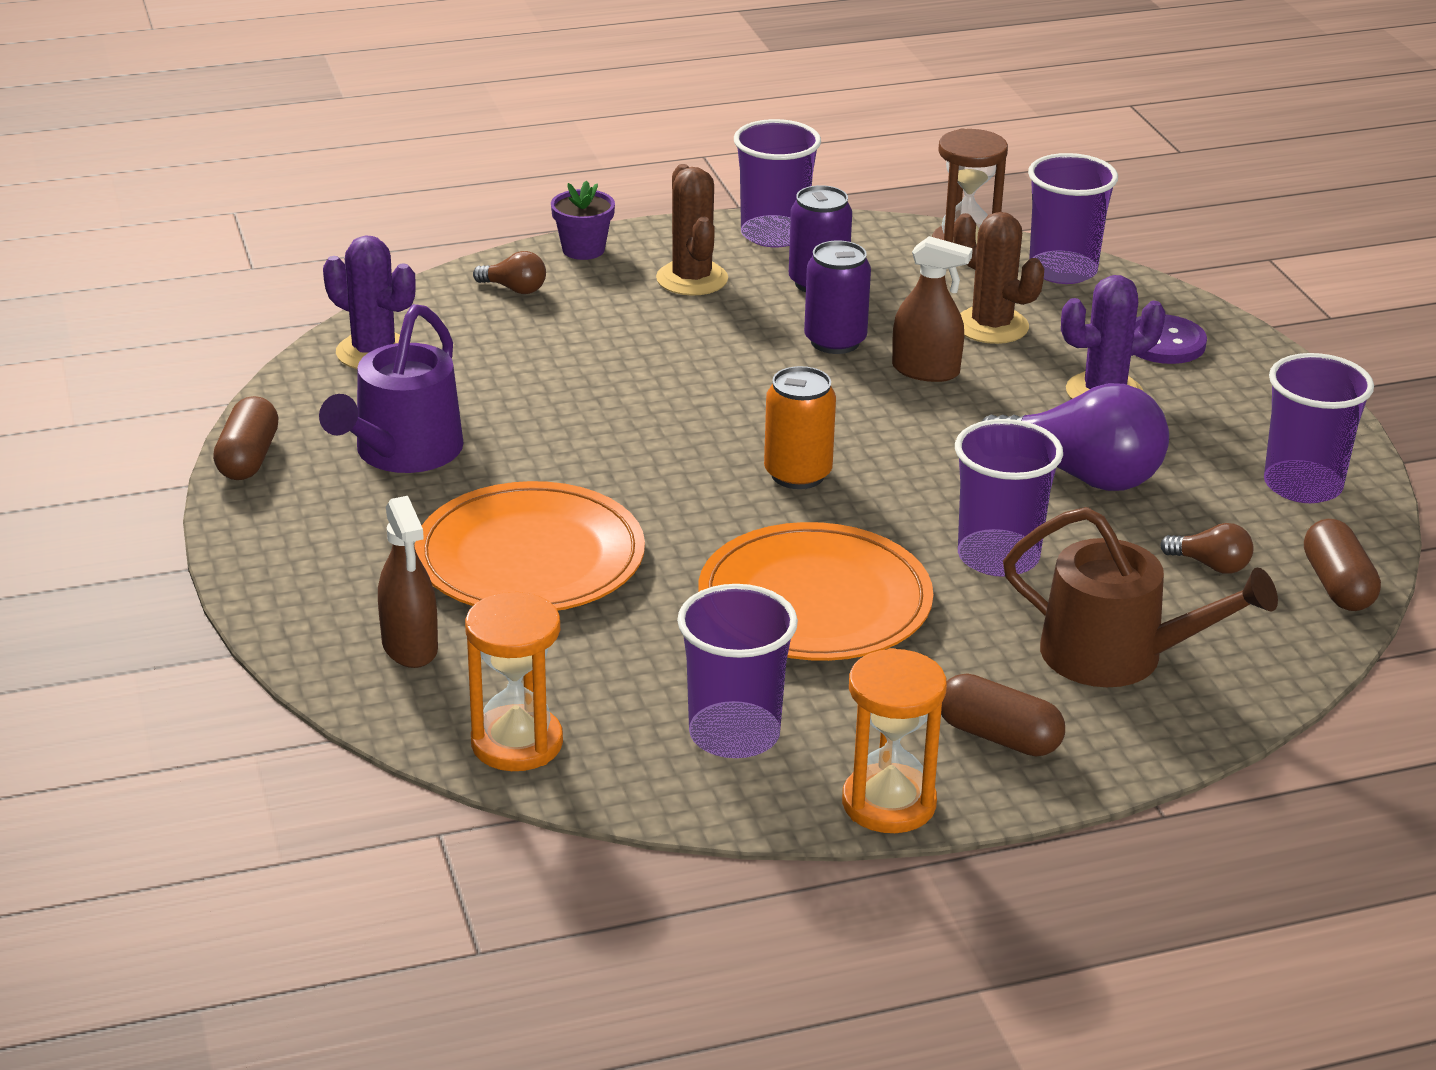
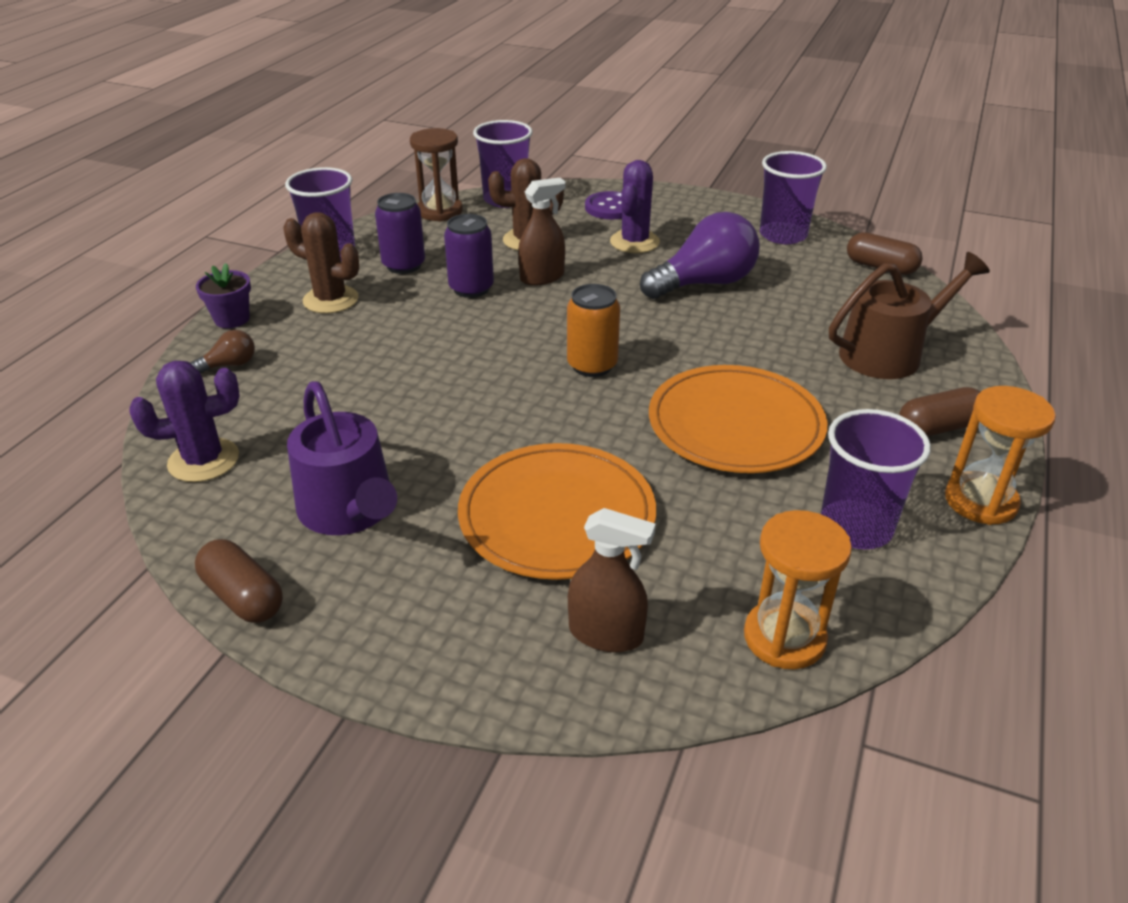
camera: 50 degrees left, 5 degrees up
(998, 557) = (755, 343): purple cup -> none
(1210, 565) = (829, 289): brown light bulb -> none

